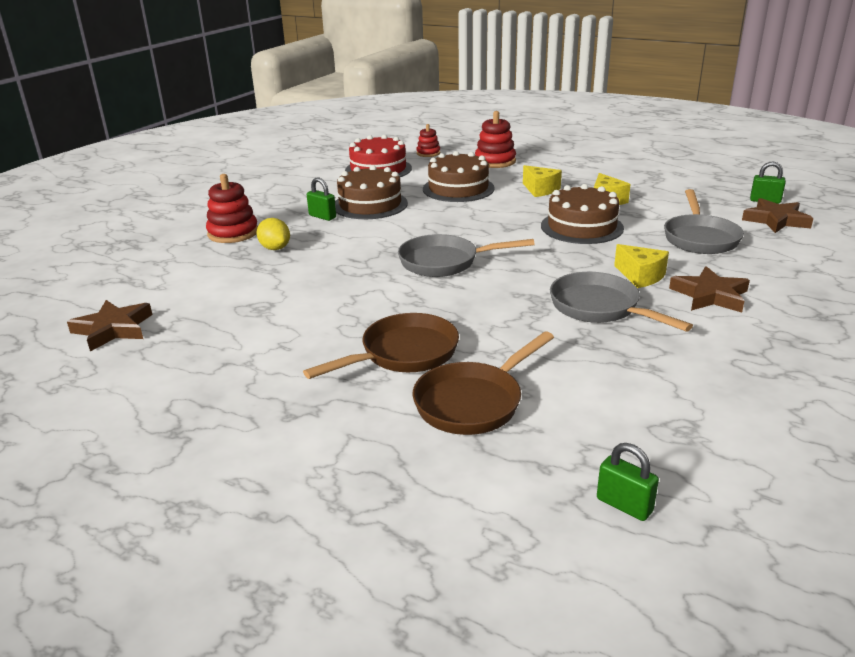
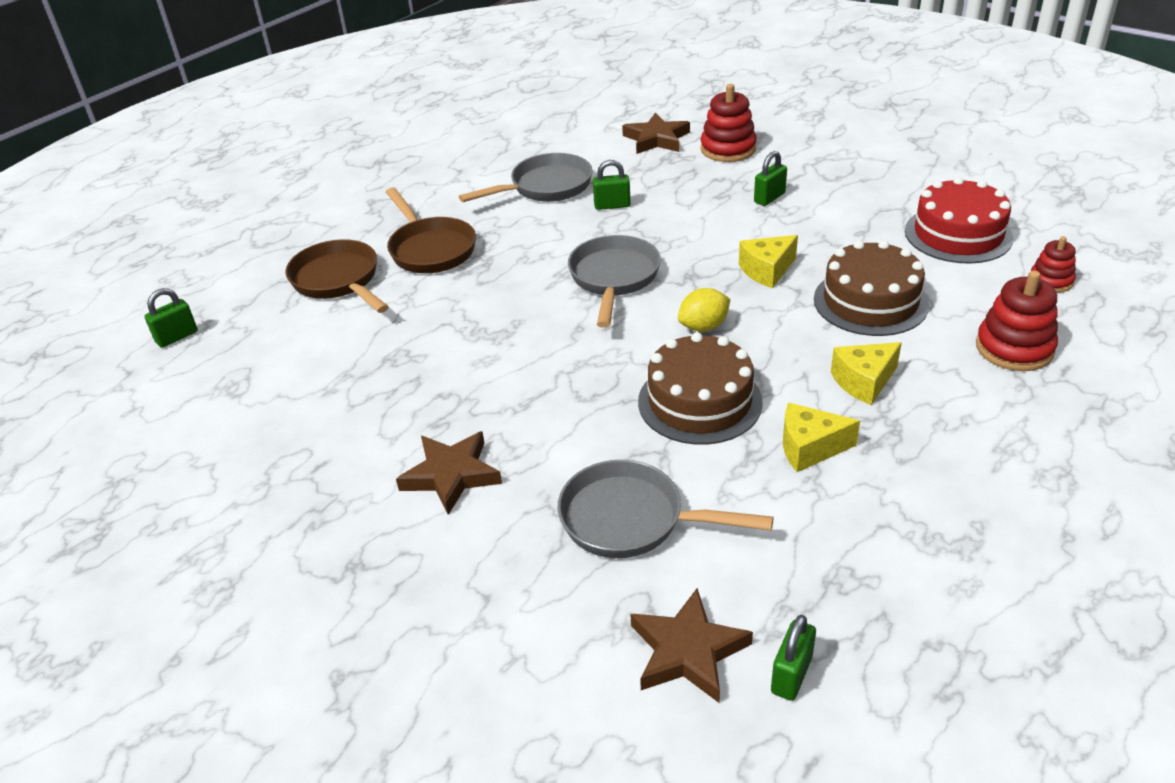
camera: 100 degrees right, 10 degrees up
(113, 329) = (537, 120): brown star -> brown star (656, 139)
(275, 248) = (681, 175): yellow lemon -> yellow lemon (703, 326)
(324, 272) = (612, 205): none -> green padlock
(370, 204) = (808, 229): brown cake -> none
(599, 308) = (460, 376): grey pan -> grey pan (545, 187)
(640, 276) = (526, 426): yellow cheese -> yellow cheese (767, 270)

